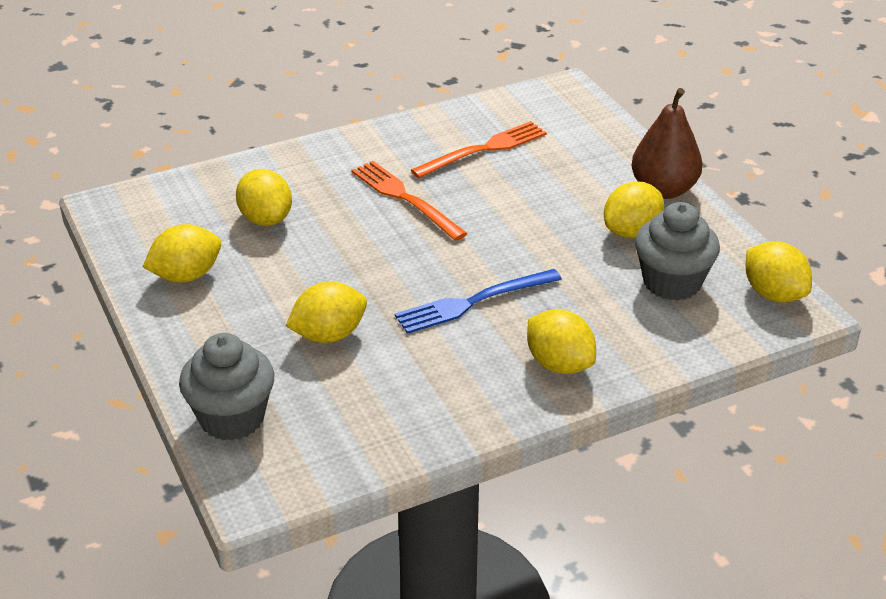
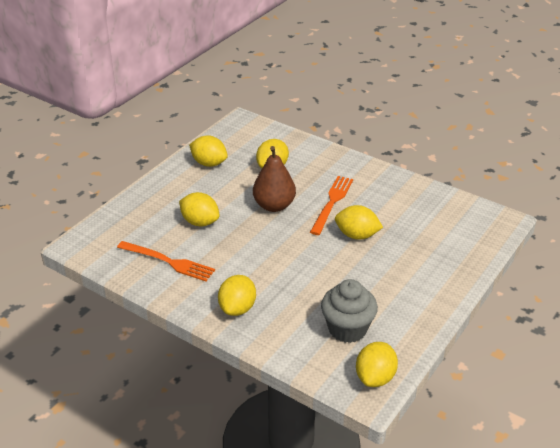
camera: 60 degrees right, 0 degrees up
(232, 418) = (121, 218): grey cupcake -> none
(473, 302) = (264, 259): blue fork -> none
(484, 149) = (405, 212): orange fork -> orange fork (168, 262)
(631, 231) = (382, 296): yellow lemon -> yellow lemon (357, 235)
(663, 190) = (438, 295): brown pear -> brown pear (274, 205)

